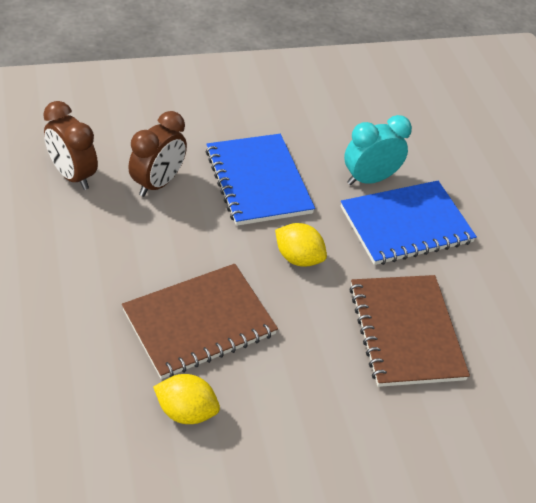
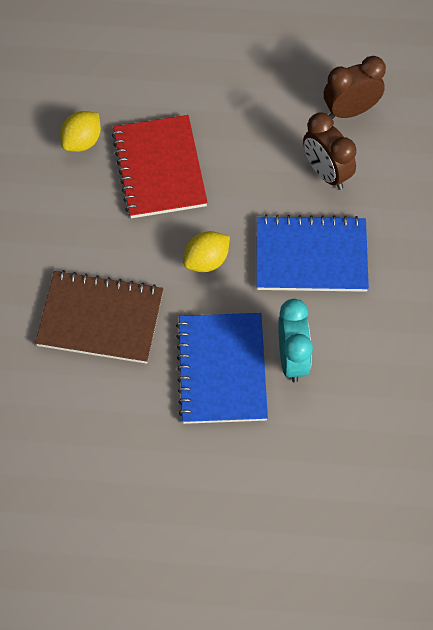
camera: 115 degrees right, 15 degrees up
(199, 322) = (159, 168): brown notebook -> red notebook

